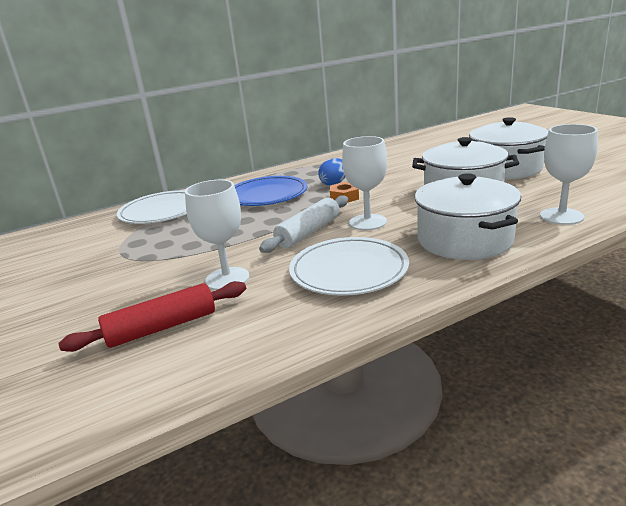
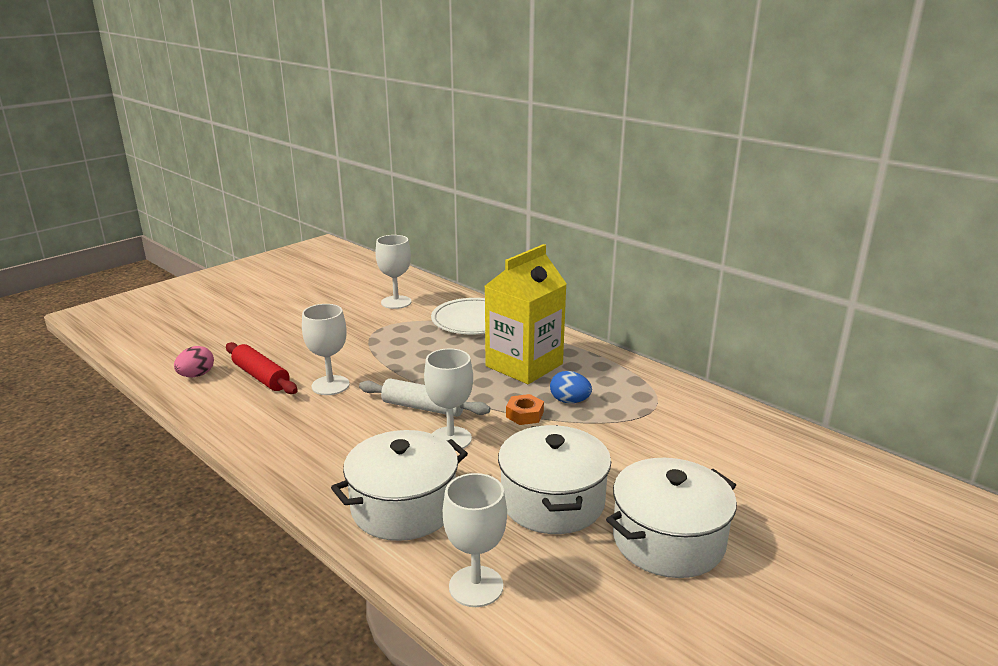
camera: 70 degrees right, 0 degrees up
(68, 246) = (396, 302): none -> white goblet
(99, 389) = (196, 375): none -> pink egg
(267, 195) = (524, 365): blue plate -> yellow carton
(349, 270) = (339, 442): white plate -> none

